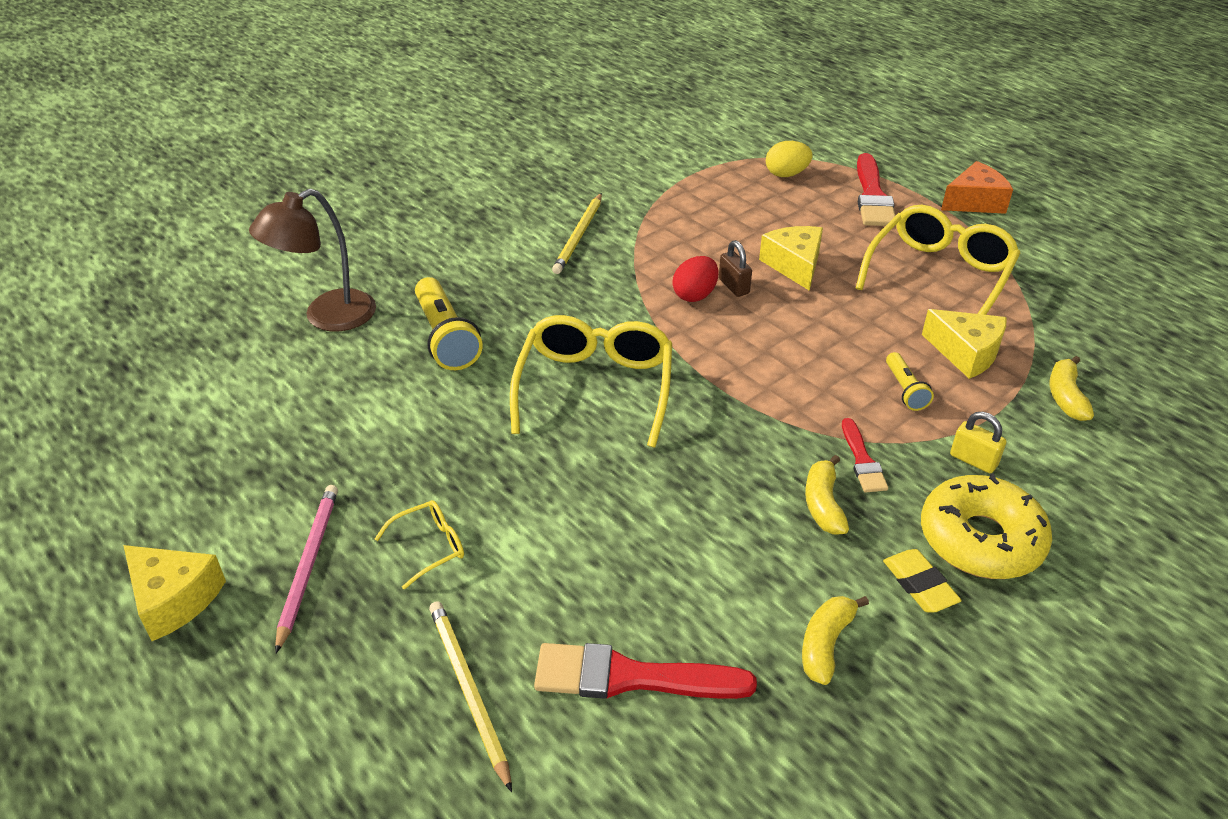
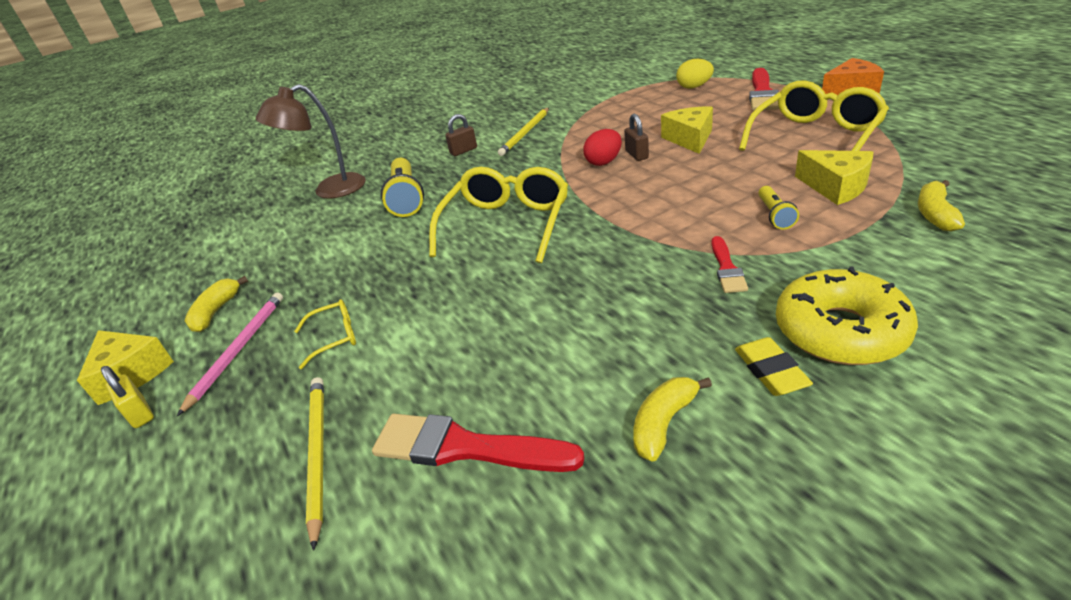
camera: 15 degrees right, 5 degrees down
(500, 260) = (463, 151): none -> brown padlock
(823, 504) = (683, 303): yellow banana -> yellow banana (216, 312)
(973, 460) = (837, 266): yellow padlock -> yellow padlock (140, 413)

